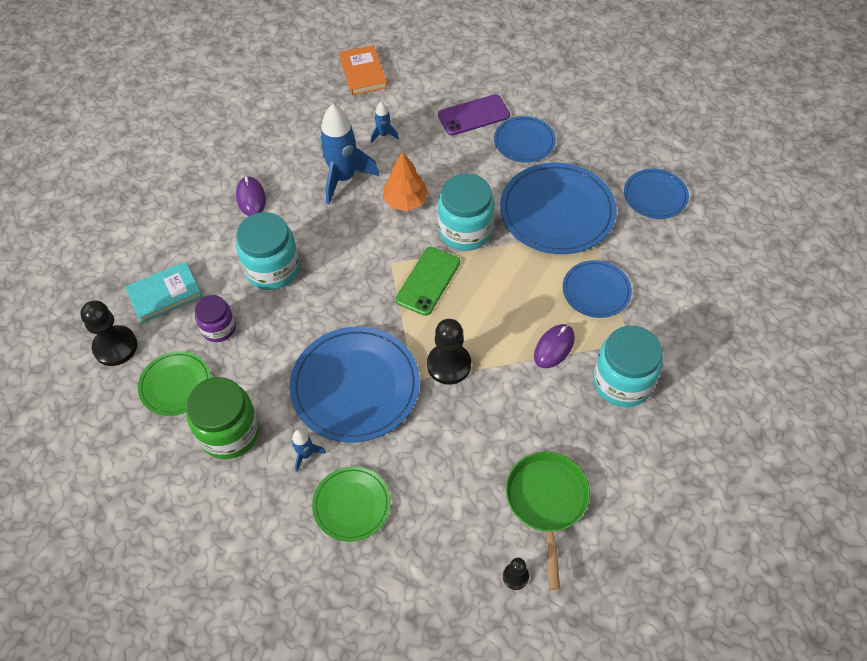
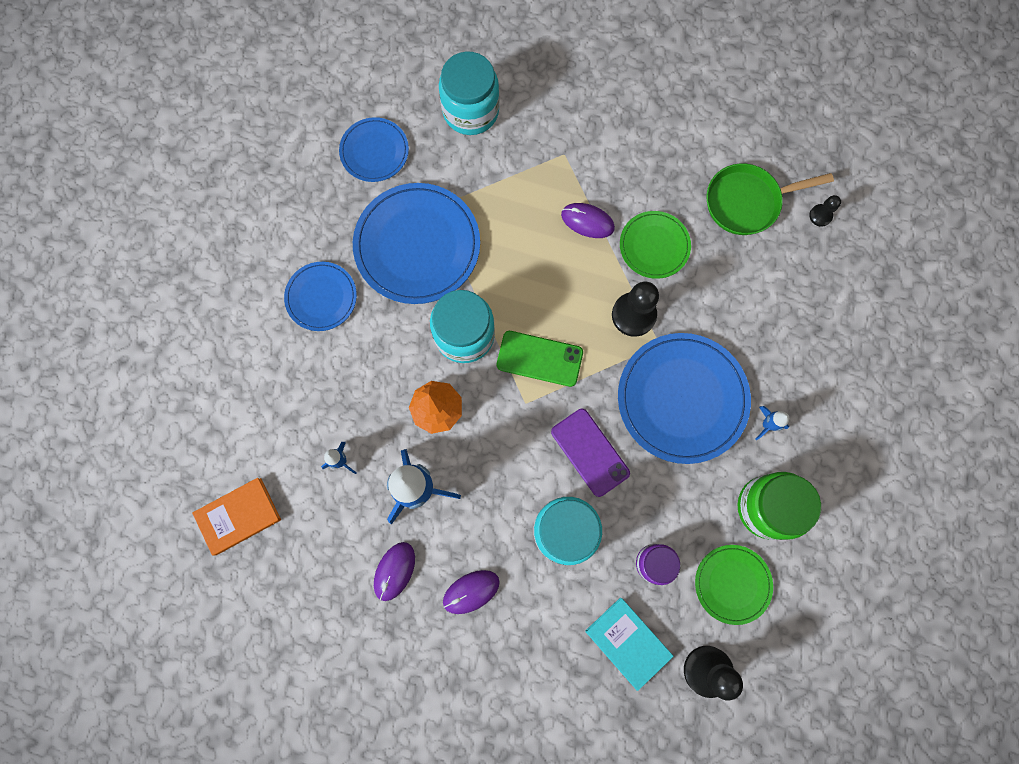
camera: 105 degrees left, 20 degrees up
(286, 154) = (394, 571): none -> purple mouse
(351, 505) = (802, 367): green plate -> green plate (654, 246)
(473, 115) = (290, 362): purple phone -> purple phone (590, 452)
(596, 291) = (511, 192): blue plate -> none
(622, 382) = (609, 156): turquoise jar -> turquoise jar (471, 111)

